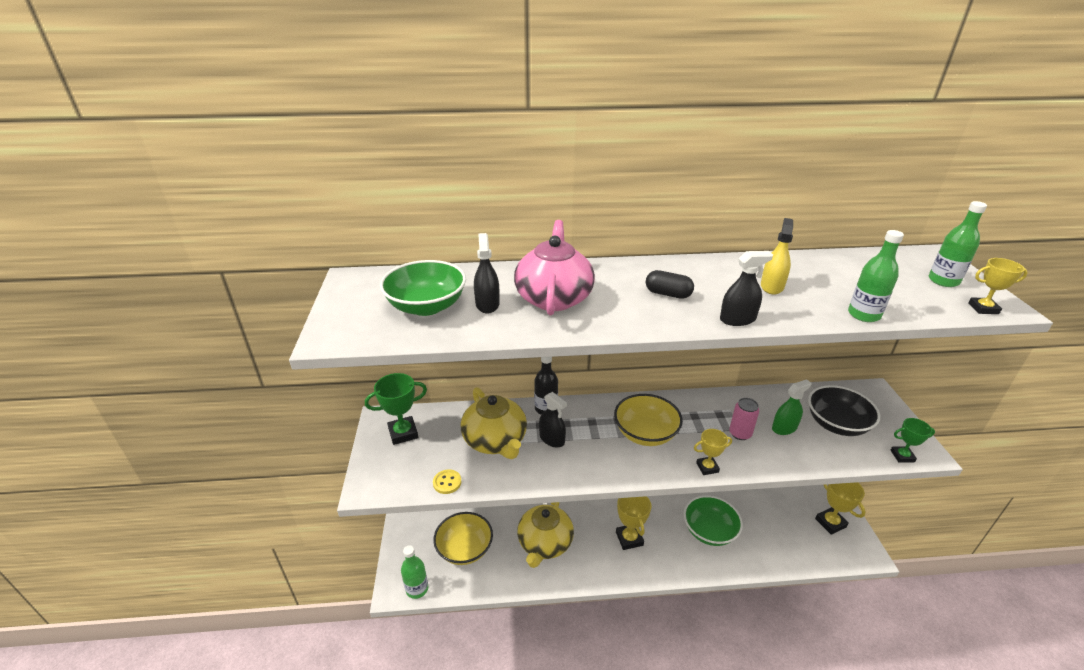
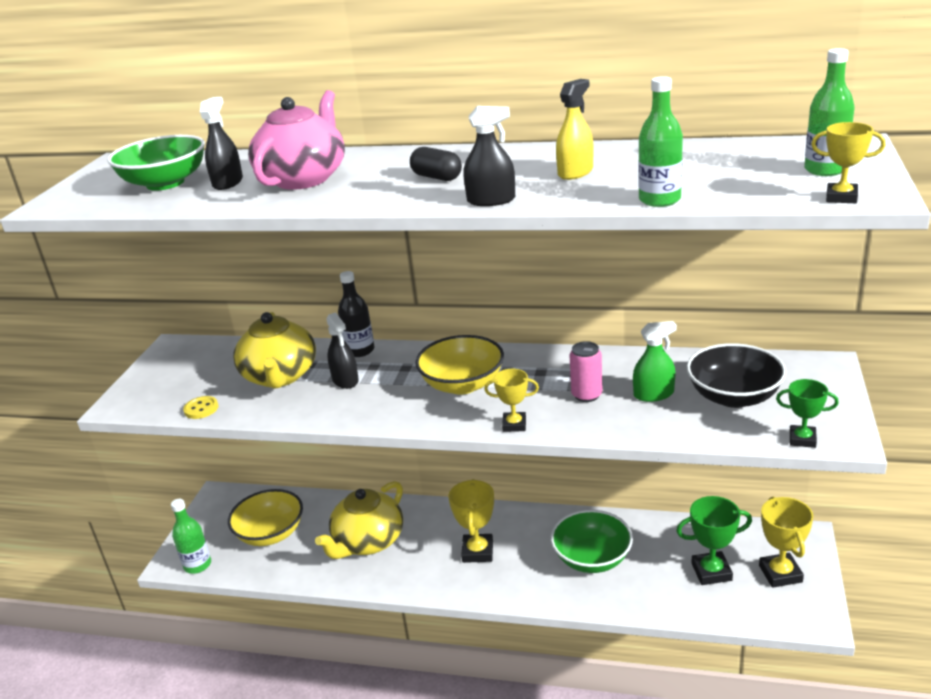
camera: 20 degrees right, 5 degrees down
(403, 433) = (186, 361): green trophy -> green trophy (711, 572)

